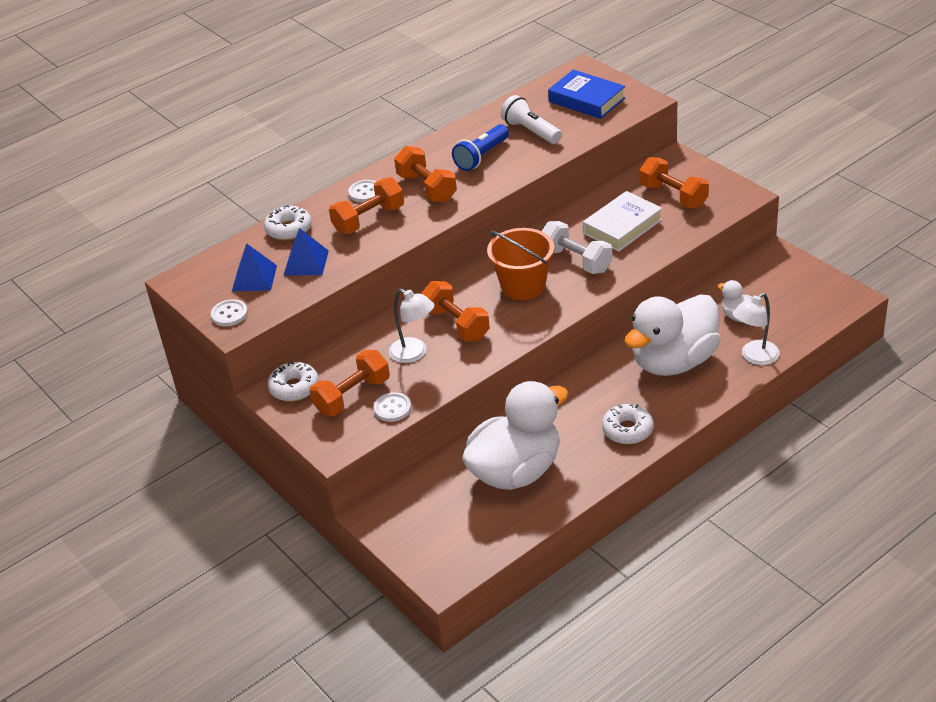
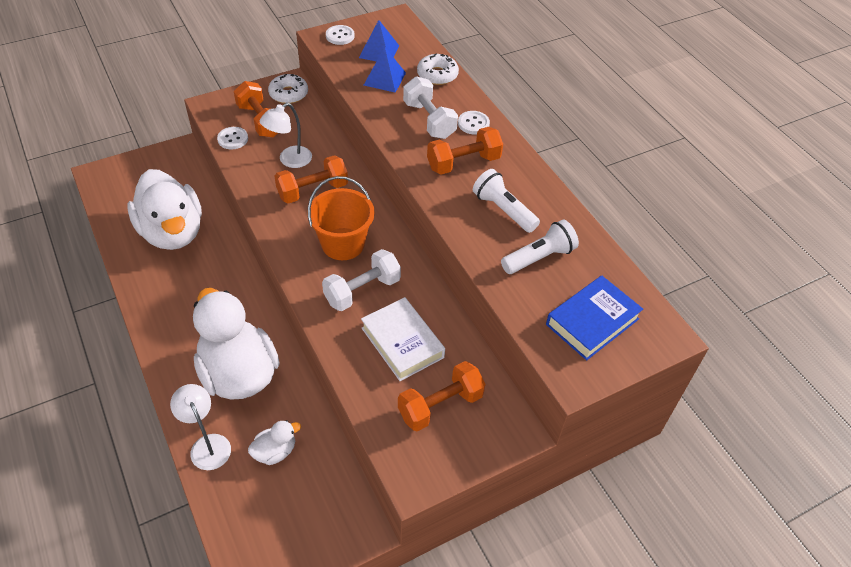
camera: 95 degrees right, 10 degrees up
(369, 219) = (429, 120): orange dumbbell -> white dumbbell
(482, 156) = (503, 210): blue flashlight -> white flashlight
(627, 430) = (172, 314): white donut -> none

